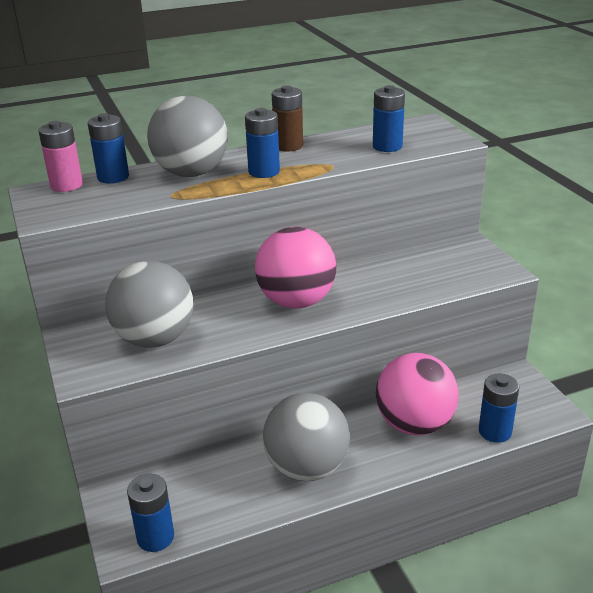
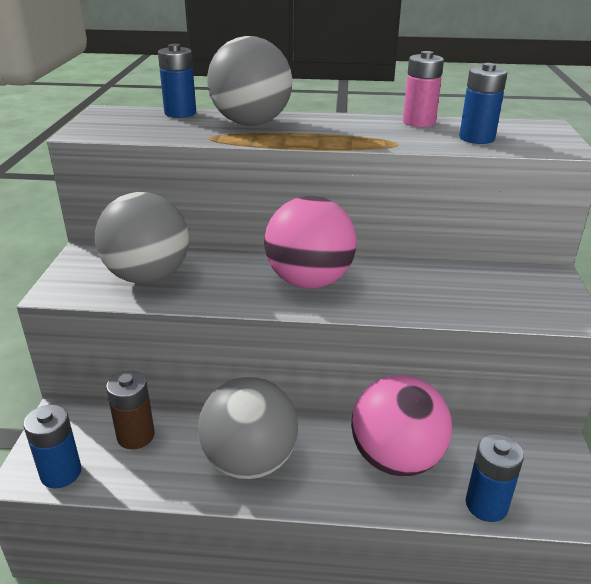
camera: 25 degrees right, 0 degrees up
(66, 185) = (135, 112): pink battery -> pink battery (419, 122)
(264, 172) = (320, 135): blue battery -> none
(288, 146) = (370, 119): brown battery -> brown battery (136, 436)

